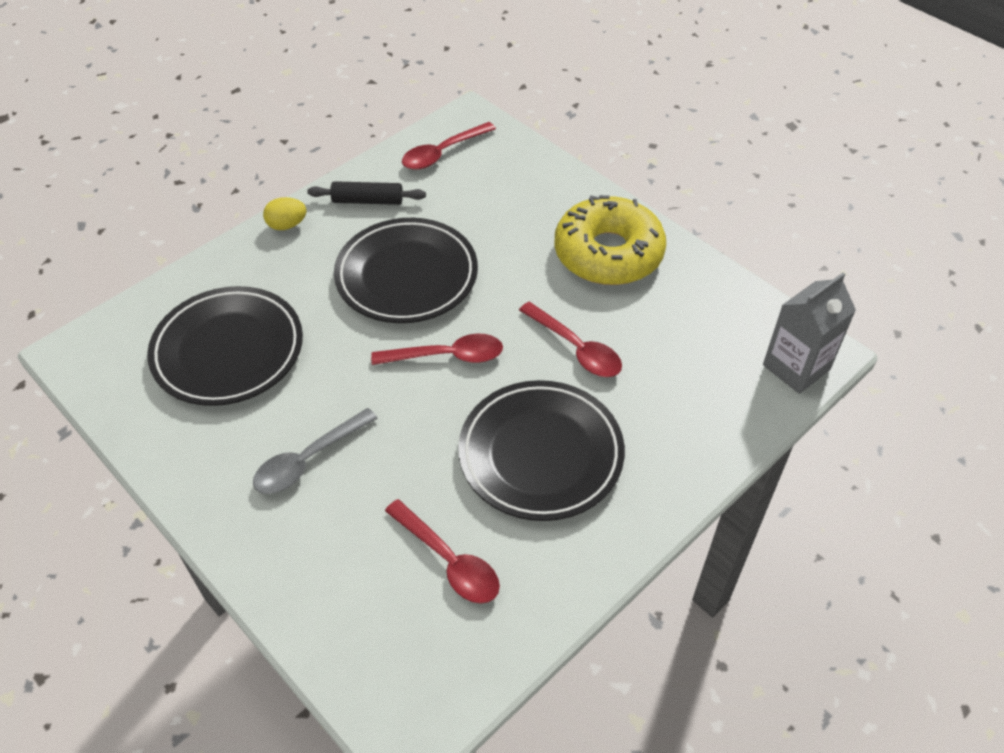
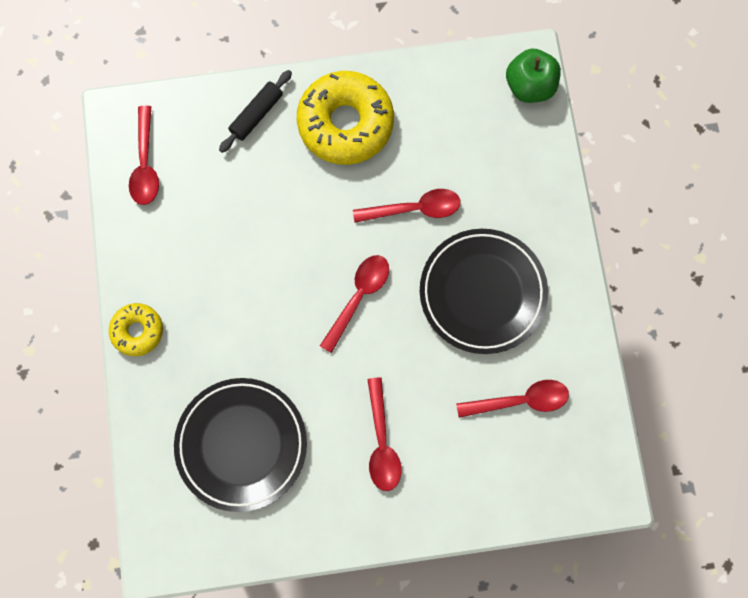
camera: 55 degrees left, 25 degrees up
(287, 225) = (137, 331): yellow egg -> yellow donut
(309, 459) = (382, 442): grey spoon -> red spoon
(367, 201) = (157, 255): black rolling pin -> black rolling pin (256, 114)
(407, 276) = (261, 276): black plate -> none
(796, 367) = (529, 86): grey carton -> green apple

